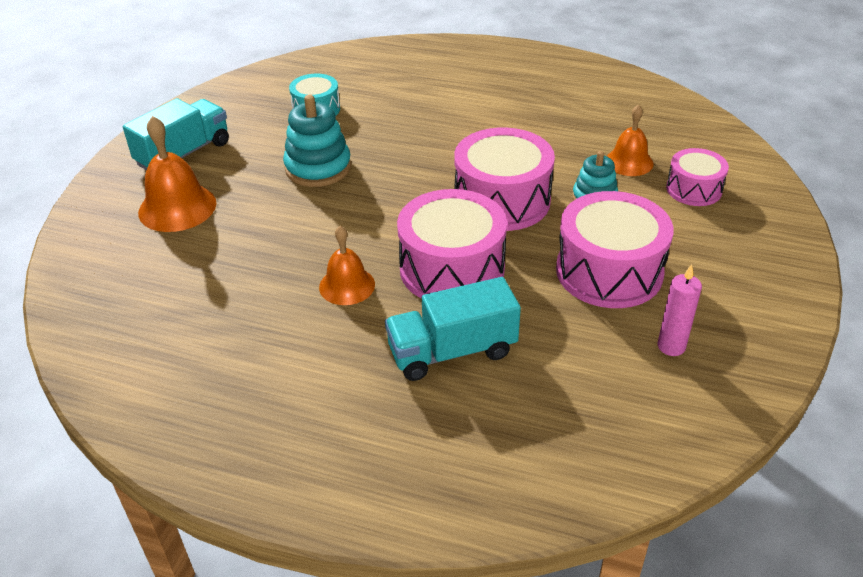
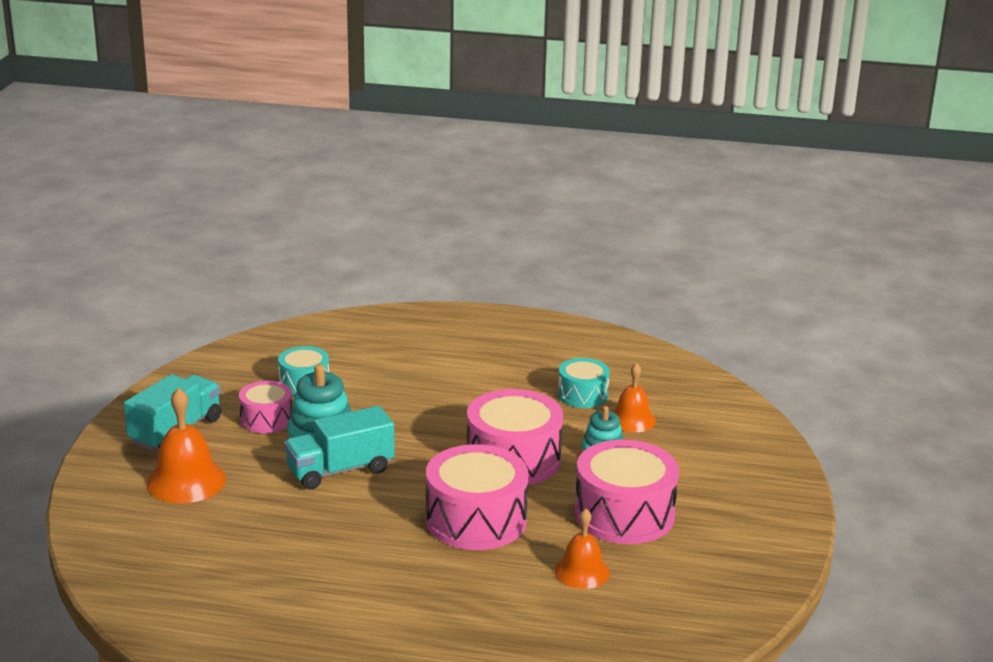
camera: 10 degrees left, 15 degrees down
(347, 285) = (378, 539): orange bell -> orange bell (582, 572)
(452, 351) = (489, 586): turquoise truck -> turquoise truck (340, 470)
(582, 133) = (582, 395): none -> turquoise drum
(671, 346) = (686, 570): pink candle -> none
(694, 189) = (696, 441): pink drum -> pink drum (266, 419)

